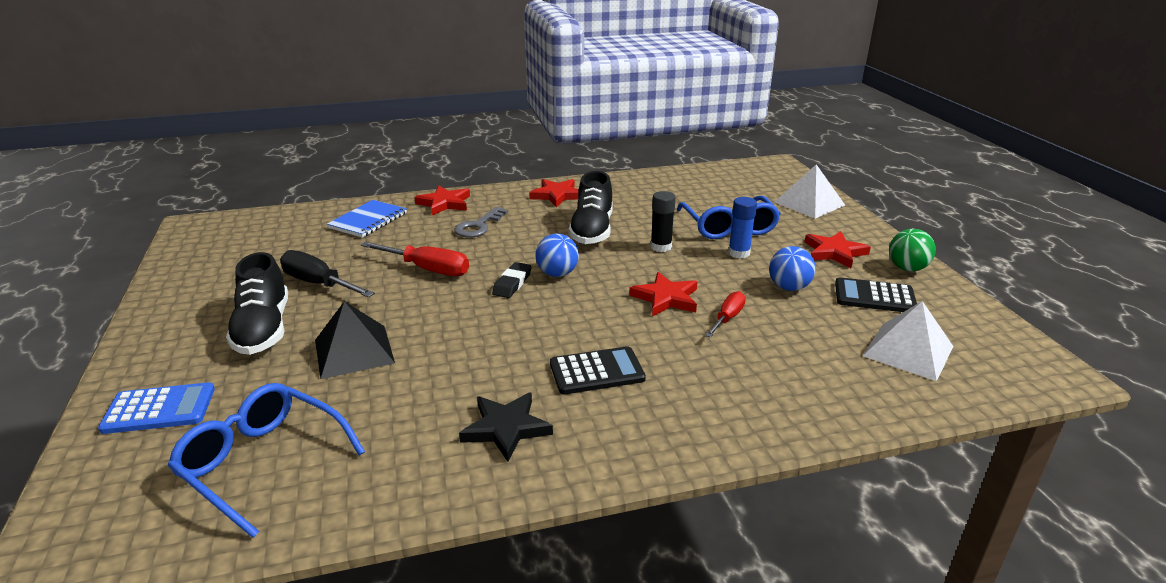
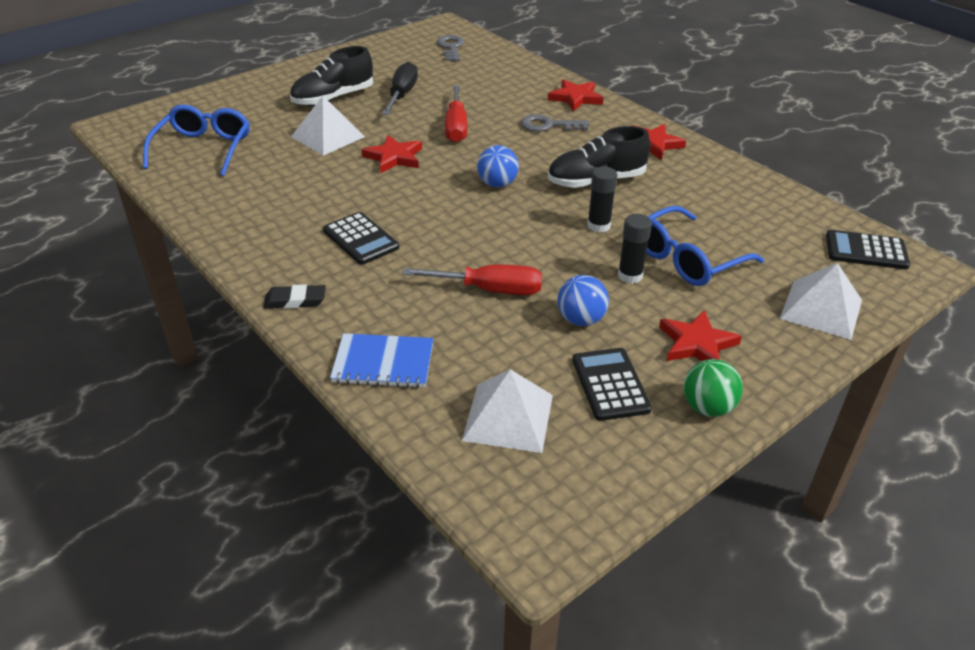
camera: 65 degrees right, 10 degrees up
(159, 409) = (236, 101): blue calculator -> none
(253, 234) = (451, 47): none -> grey key
(354, 351) = (328, 136): black pyramid -> white pyramid
(368, 220) = (512, 78): blue notebook -> blue notebook (383, 363)
(506, 428) = (272, 219): black star -> none
(512, 283) = (464, 168): black eraser -> black eraser (295, 300)
(666, 298) = (499, 248): red star -> red star (394, 157)
(727, 318) = (489, 290): red screwdriver -> red screwdriver, size x1.60
(739, 253) = (630, 276): blue glue stick -> black glue stick
(751, 173) = (866, 251): none -> black calculator

